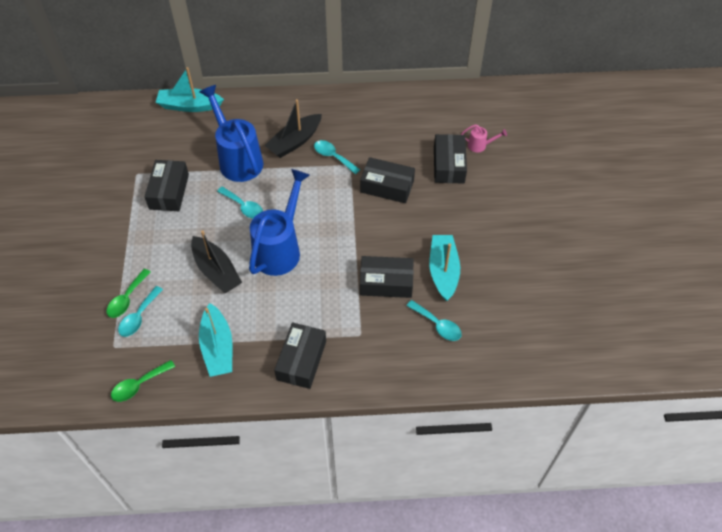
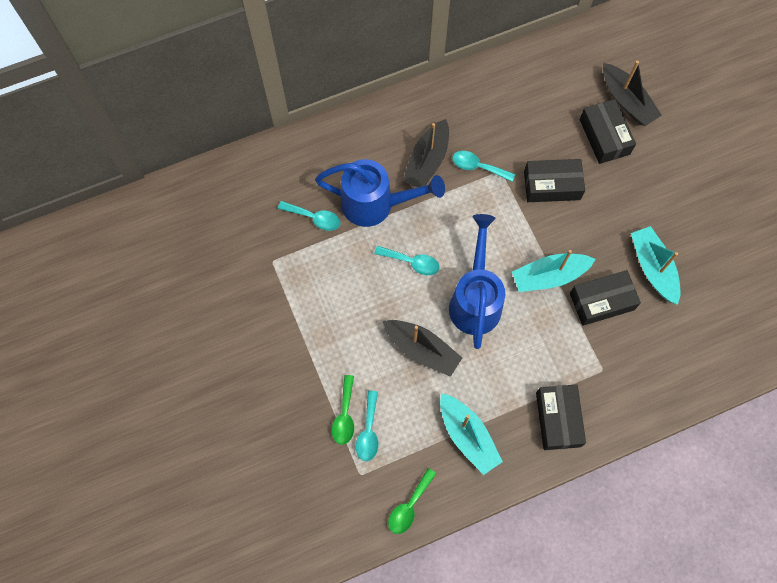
camera: 20 degrees left, 15 degrees up
(169, 191) = (321, 271): black box -> none
(189, 106) = (285, 152): turquoise boat -> turquoise boat (549, 276)
(238, 159) = (375, 204): blue watering can -> blue watering can turned 150 degrees clockwise
(437, 325) = (673, 331): turquoise spoon -> turquoise spoon (314, 218)
(480, 146) = (626, 101): pink watering can -> black boat

